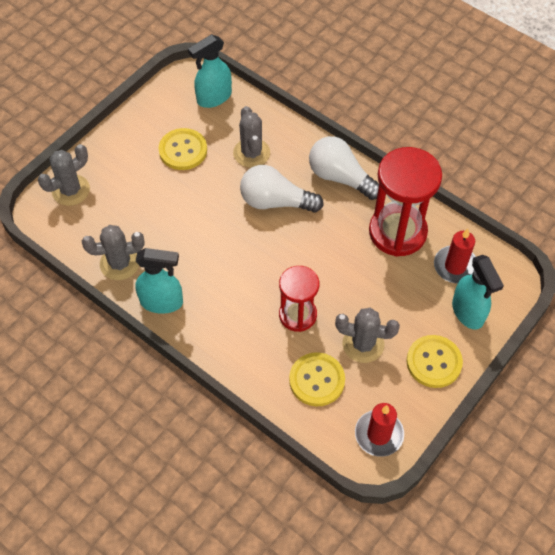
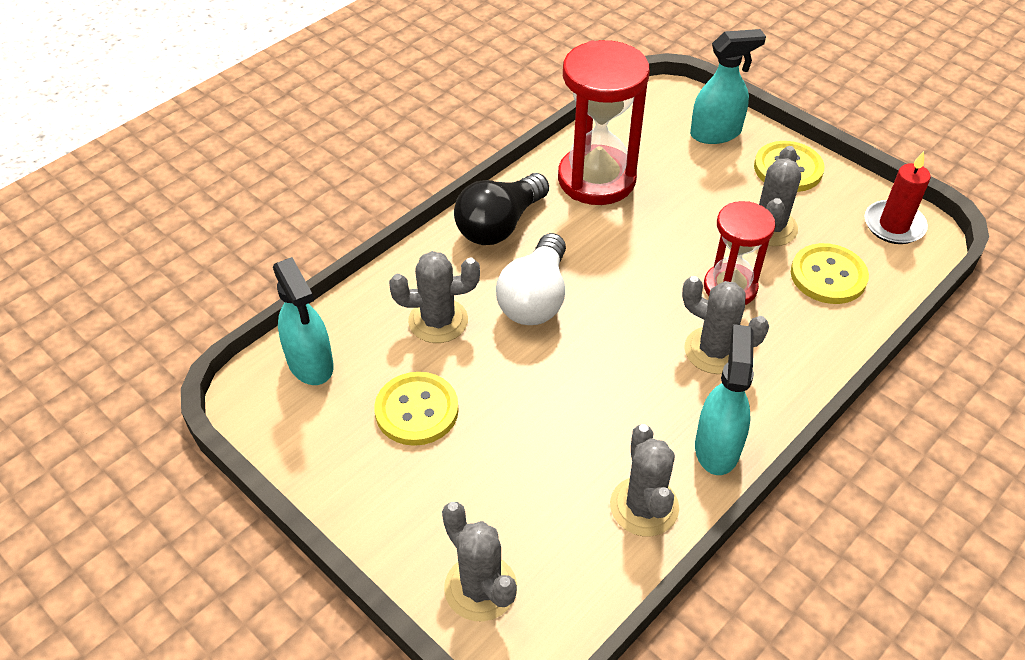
camera: 85 degrees left, 10 degrees down
(239, 303) = (714, 350): none -> grey cactus
(340, 177) = (500, 225): white light bulb -> black light bulb
(455, 266) = (650, 135): red candle -> none

